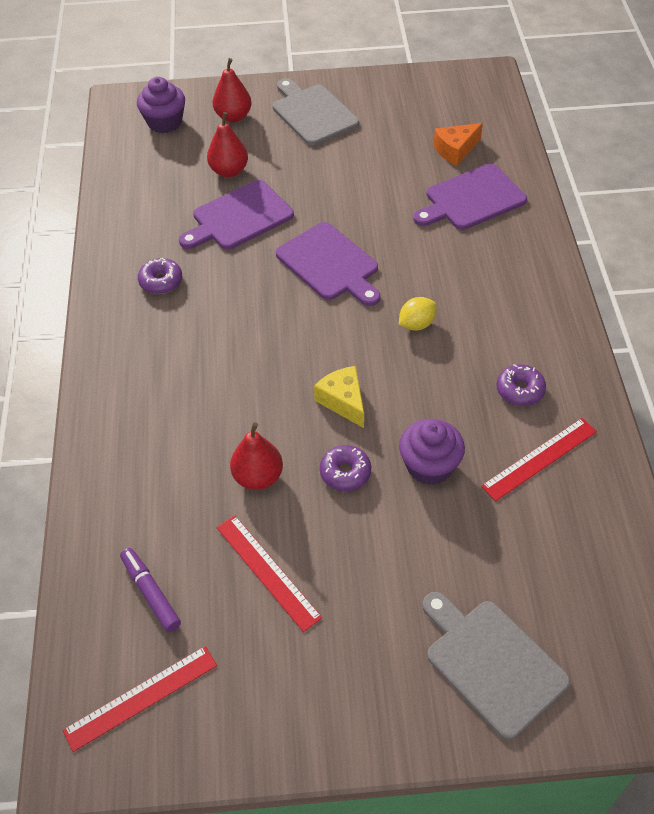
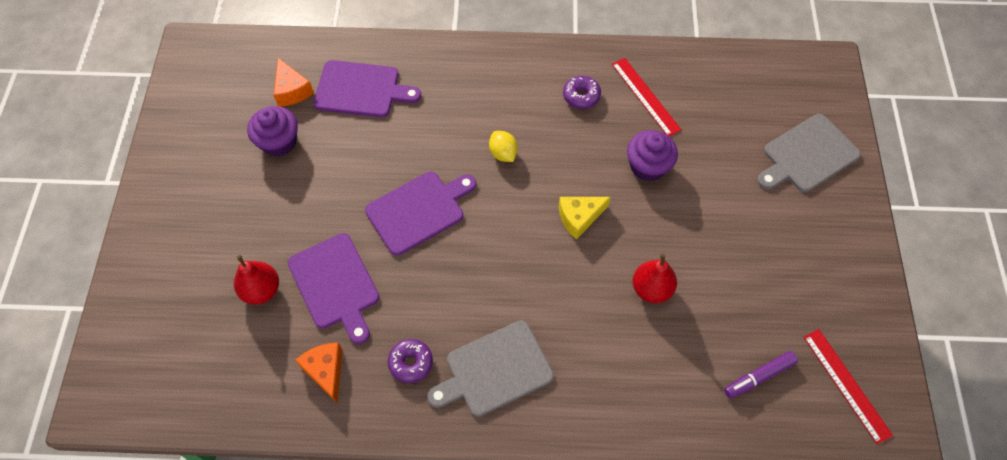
camera: 85 degrees left, 10 degrees up
(151, 225) = (326, 371): none -> orange cheese
(165, 122) = (155, 354): purple cupcake -> purple cupcake (279, 142)
(233, 117) = (171, 280): red pear -> none
(267, 571) = (739, 288): red ruler -> none
(312, 113) = (193, 203): grey cutting board -> grey cutting board (494, 370)
(345, 473) = (650, 224): purple donut -> none
(471, 199) = (361, 89): purple cutting board -> purple cutting board turned 60 degrees counterclockwise

